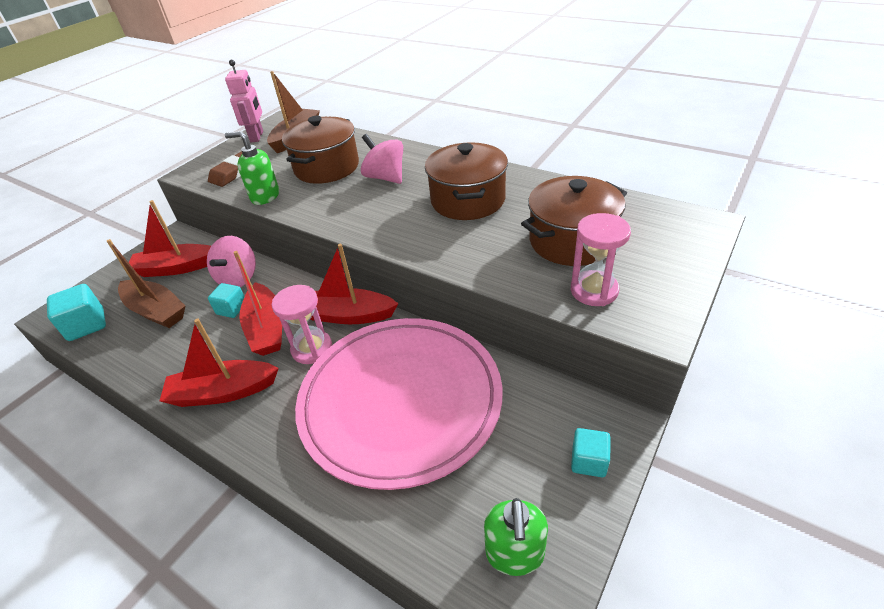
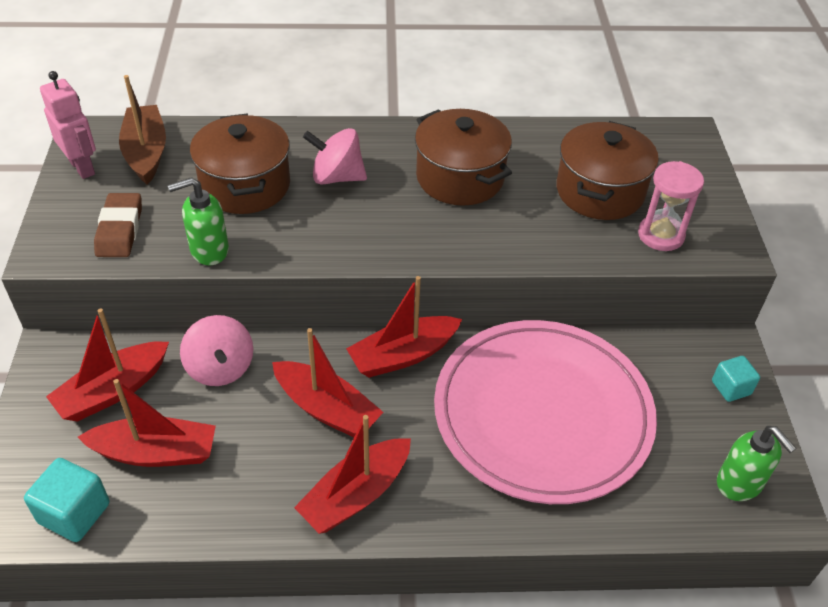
camera: 40 degrees left, 5 degrees up
(156, 311) = (155, 452): brown boat -> red boat
(232, 309) = (257, 407): turquoise cube -> none
(312, 349) = (403, 407): pink hourglass -> none

